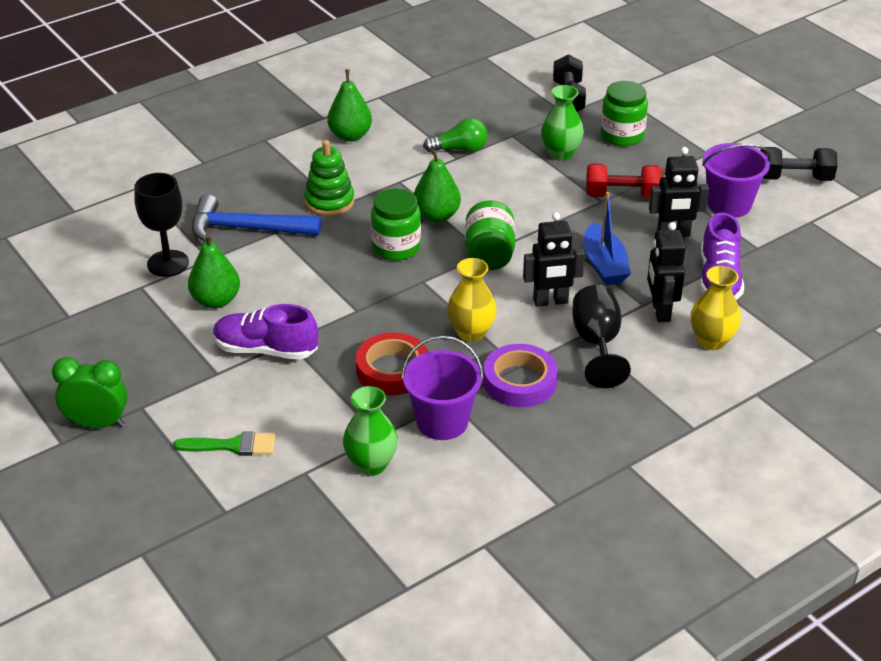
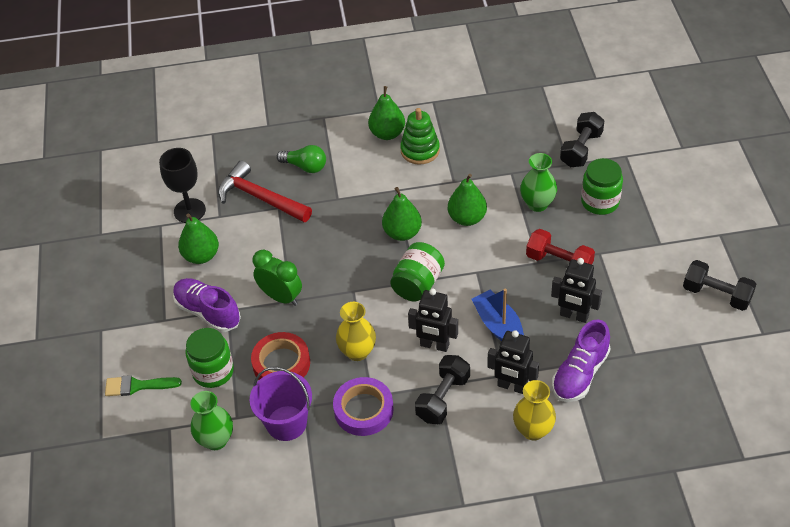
camera: 30 degrees right, 10 degrees up
(97, 423) = (66, 333): green clock -> green clock (281, 297)
(232, 445) = (137, 386): green brush -> green brush turned 150 degrees clockwise
(247, 229) = (260, 198): blue hammer -> red hammer
(329, 202) = (333, 192): green stacking toy -> green stacking toy (420, 150)
(396, 247) = (354, 252): green jar -> green jar (213, 371)
(460, 149) = (461, 174): green light bulb -> green light bulb (305, 166)
(496, 185) = (467, 218): none -> green pear
(597, 344) = (443, 398): black goblet -> black dumbbell
(604, 265) = (498, 325): blue boat -> blue boat turned 135 degrees clockwise
(660, 311) = (512, 386): black robot -> black robot turned 90 degrees counterclockwise
(729, 204) = (641, 302): purple bucket -> none

